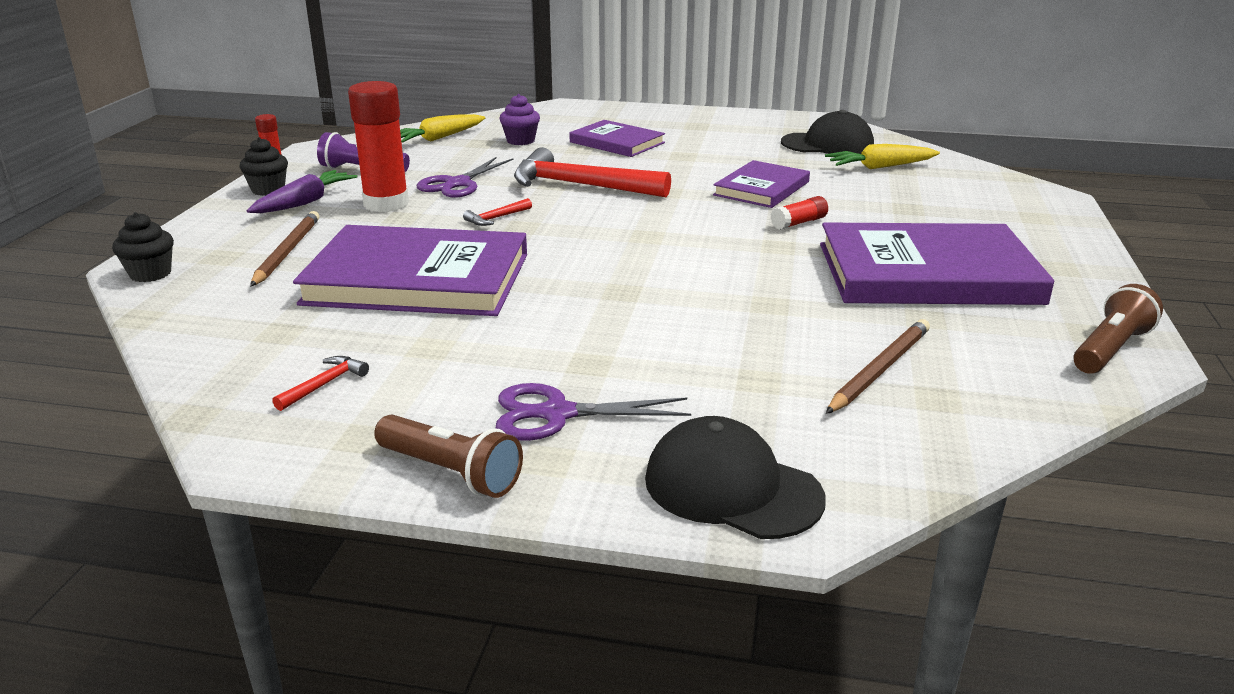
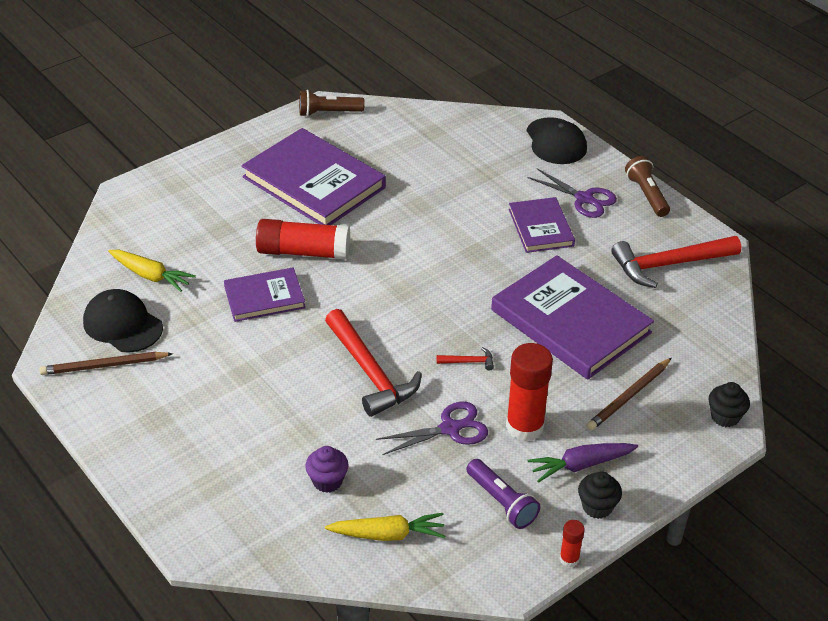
camera: 140 degrees left, 15 degrees up
(324, 384) = (669, 264): red hammer -> red hammer, size x2.41
(617, 142) = (259, 426): purple book -> purple book (540, 228)
(799, 223) = (303, 252): red glue stick -> red glue stick, size x2.11
(879, 369) = (432, 152): brown pencil -> brown pencil (104, 366)

